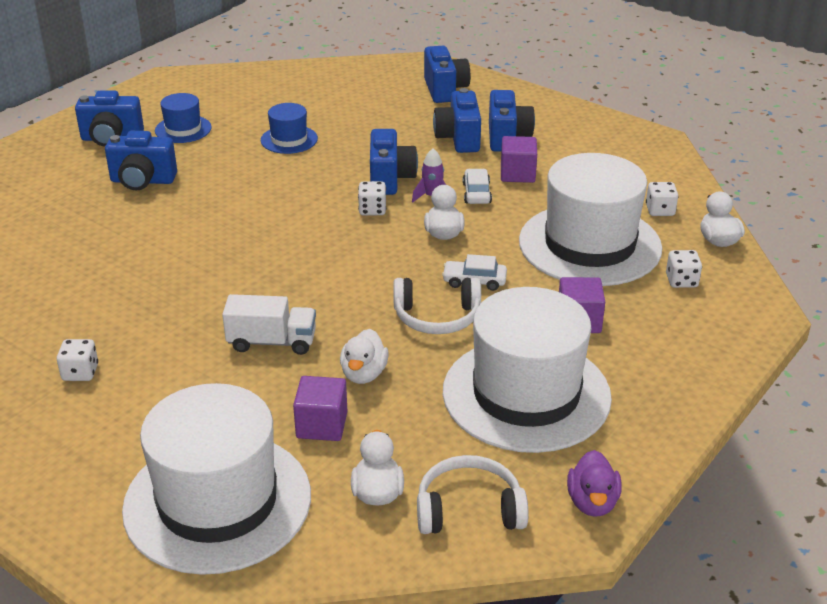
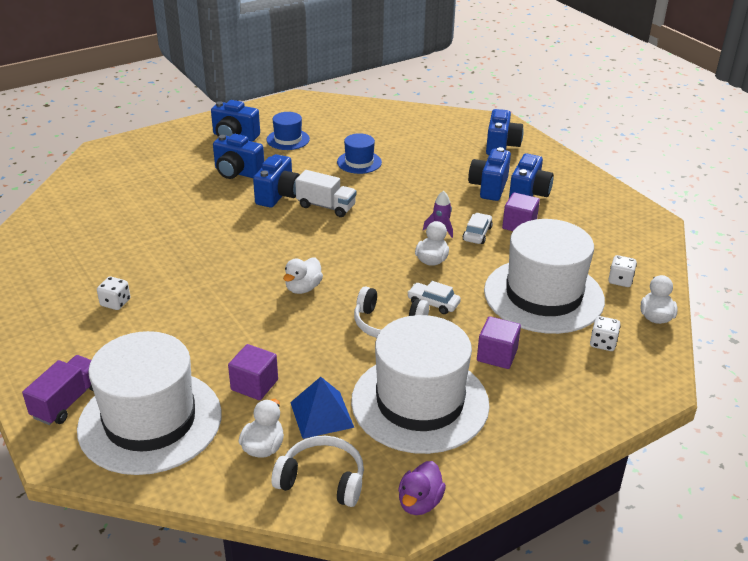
camera: 20 degrees right, 0 degrees up
(93, 508) = (67, 402): none -> purple truck
(272, 342) = (256, 313): white truck -> white truck (326, 206)
(364, 374) = (307, 354): white duck -> white duck (303, 288)
(372, 210) = (388, 229): white dice -> none
(390, 179) = (416, 208): blue camera -> blue camera (278, 195)
(423, 437) = (322, 414): none -> blue pyramid

